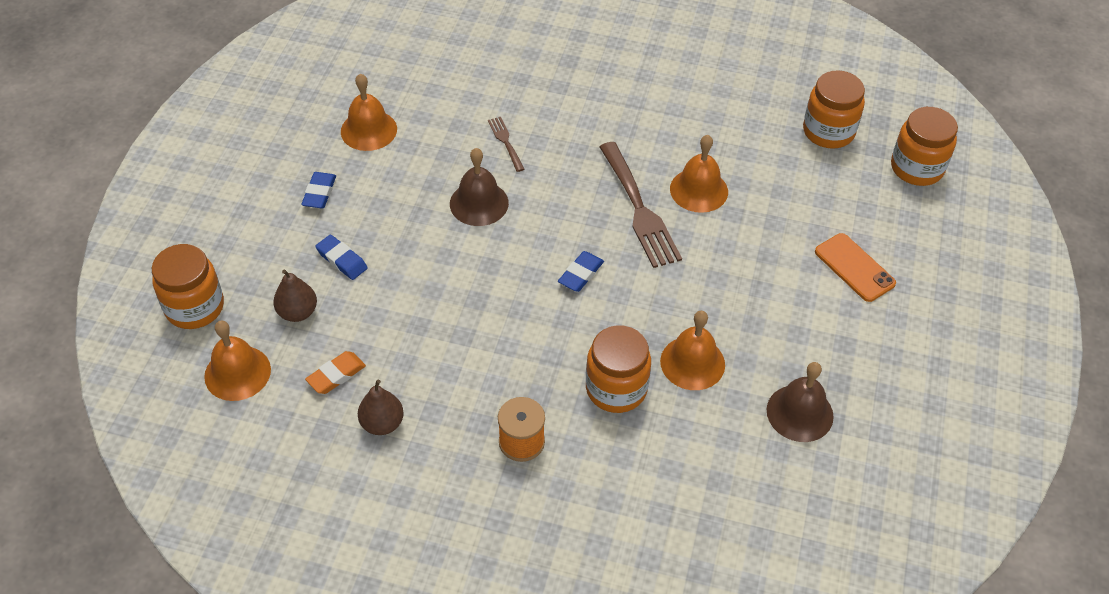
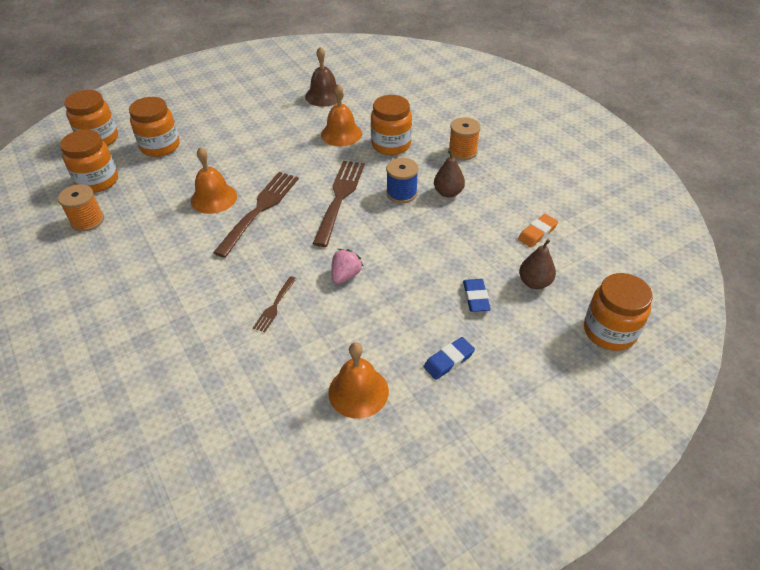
camera: 135 degrees left, 5 degrees down
(237, 373) = (602, 270): orange bell -> none
(336, 375) = (537, 233): orange eraser -> orange eraser turned 45 degrees counterclockwise
(382, 423) = (529, 196): brown pear -> brown pear (448, 192)
(479, 203) = (345, 275): brown bell -> pink strawberry
(526, 326) = (401, 193): none -> blue spool
(581, 274) = (340, 199): blue eraser -> brown fork
(765, 98) = (87, 221): none -> orange spool
(845, 204) = (160, 146): none -> orange jar
(854, 268) = (209, 123): orange phone -> none

